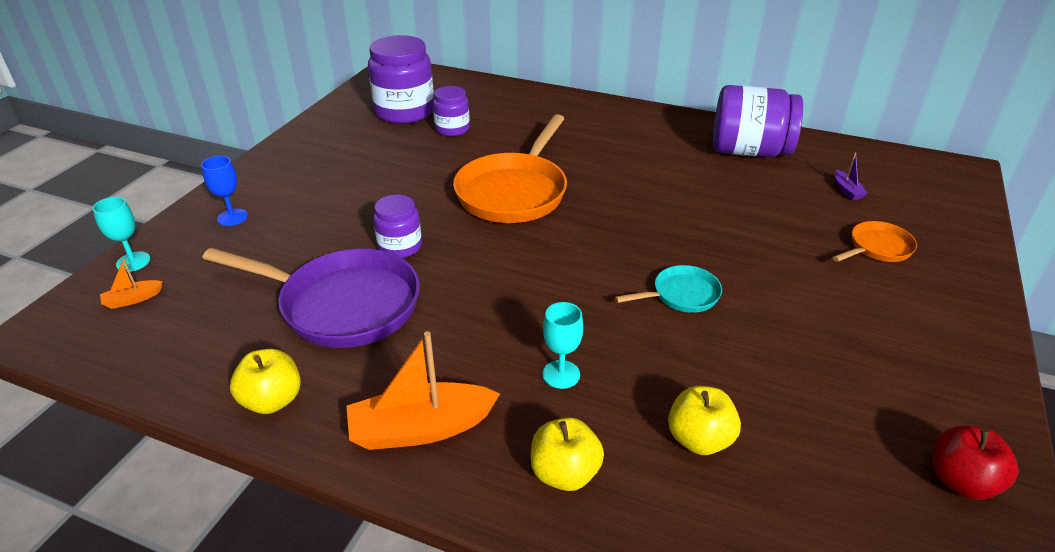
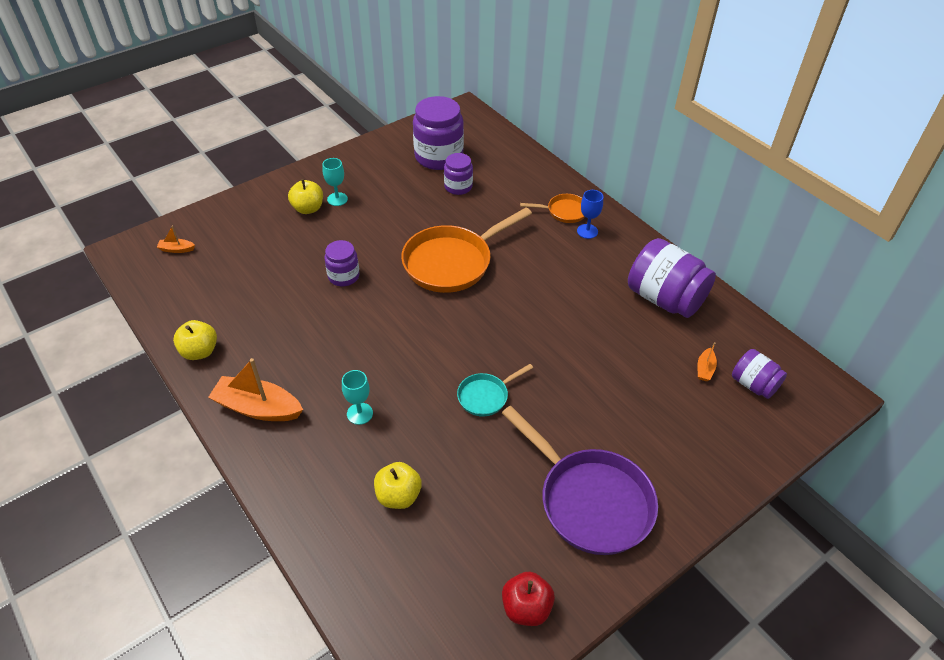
camera: 30 degrees right, 10 degrees up
(133, 262) = (193, 221): turquoise goblet -> turquoise goblet (337, 199)
(232, 217) = (265, 209): blue goblet -> blue goblet (587, 231)
(343, 305) = (279, 305): purple pan -> purple pan (590, 501)
(565, 473) = (308, 474): yellow apple -> yellow apple (308, 208)
(681, 295) = (485, 396): turquoise pan -> turquoise pan turned 135 degrees clockwise
(847, 190) = (705, 369): purple boat -> orange boat
(877, 248) = (669, 428): orange pan -> orange pan (564, 211)
(897, 187) = (753, 384): none -> purple jar

